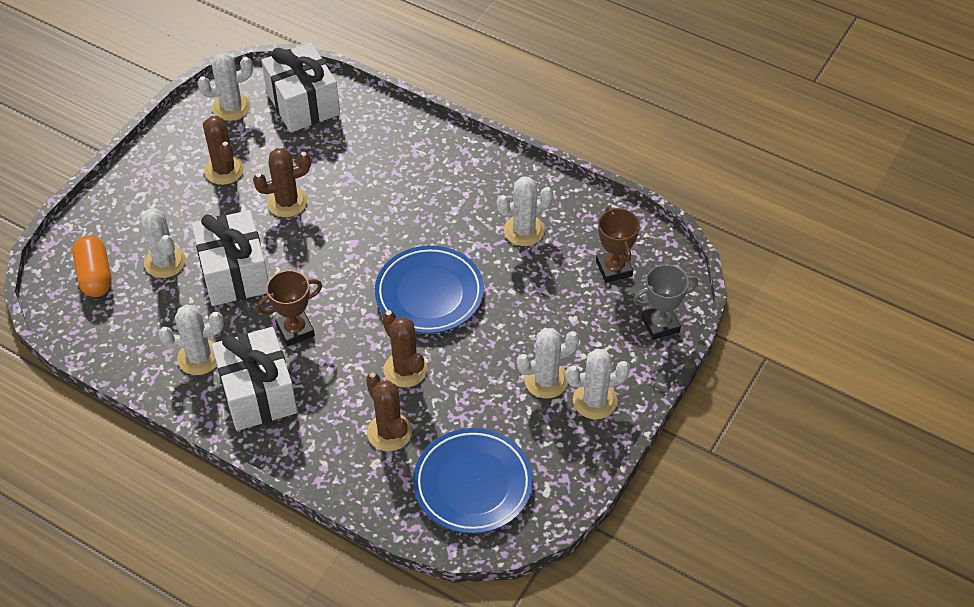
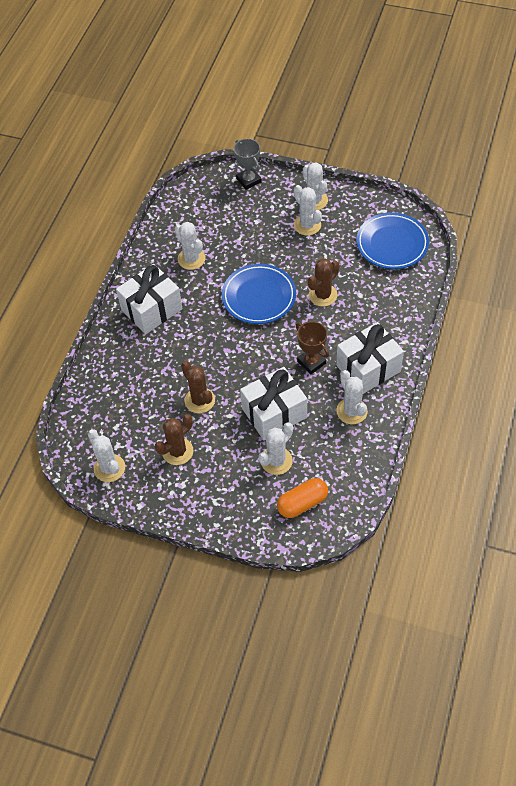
camera: 100 degrees left, 5 degrees up
(303, 104) = (97, 419): white gift -> white gift (151, 309)
(389, 432) = (371, 291): brown cactus -> none
(614, 268) = (211, 208): brown trophy -> none

